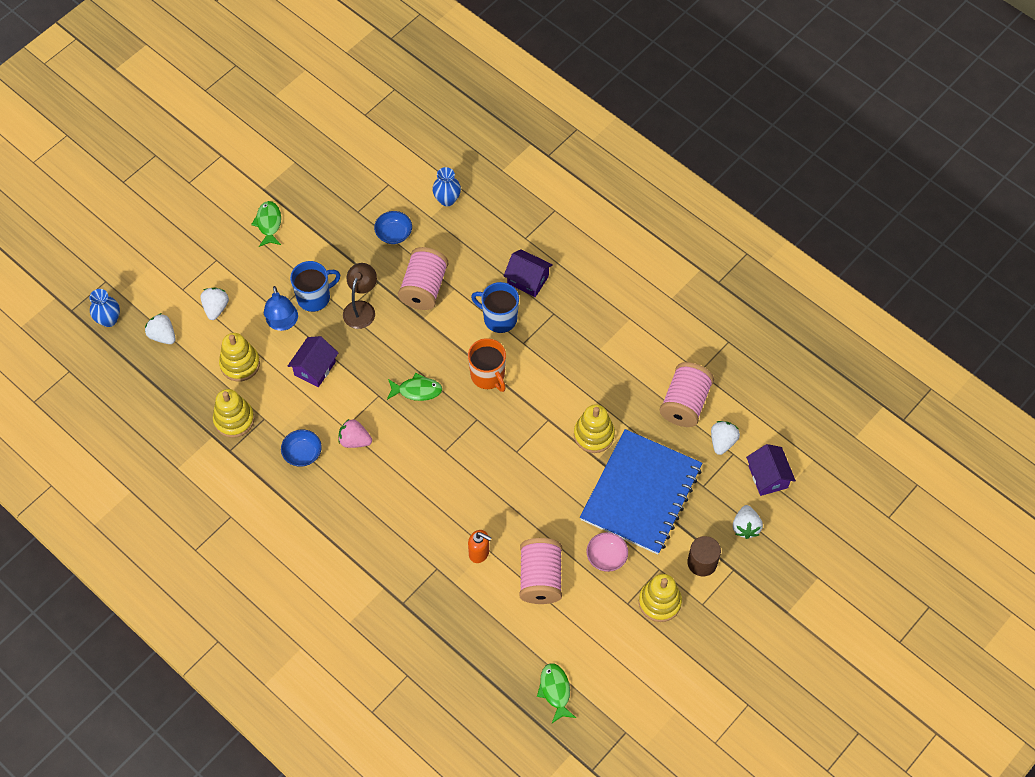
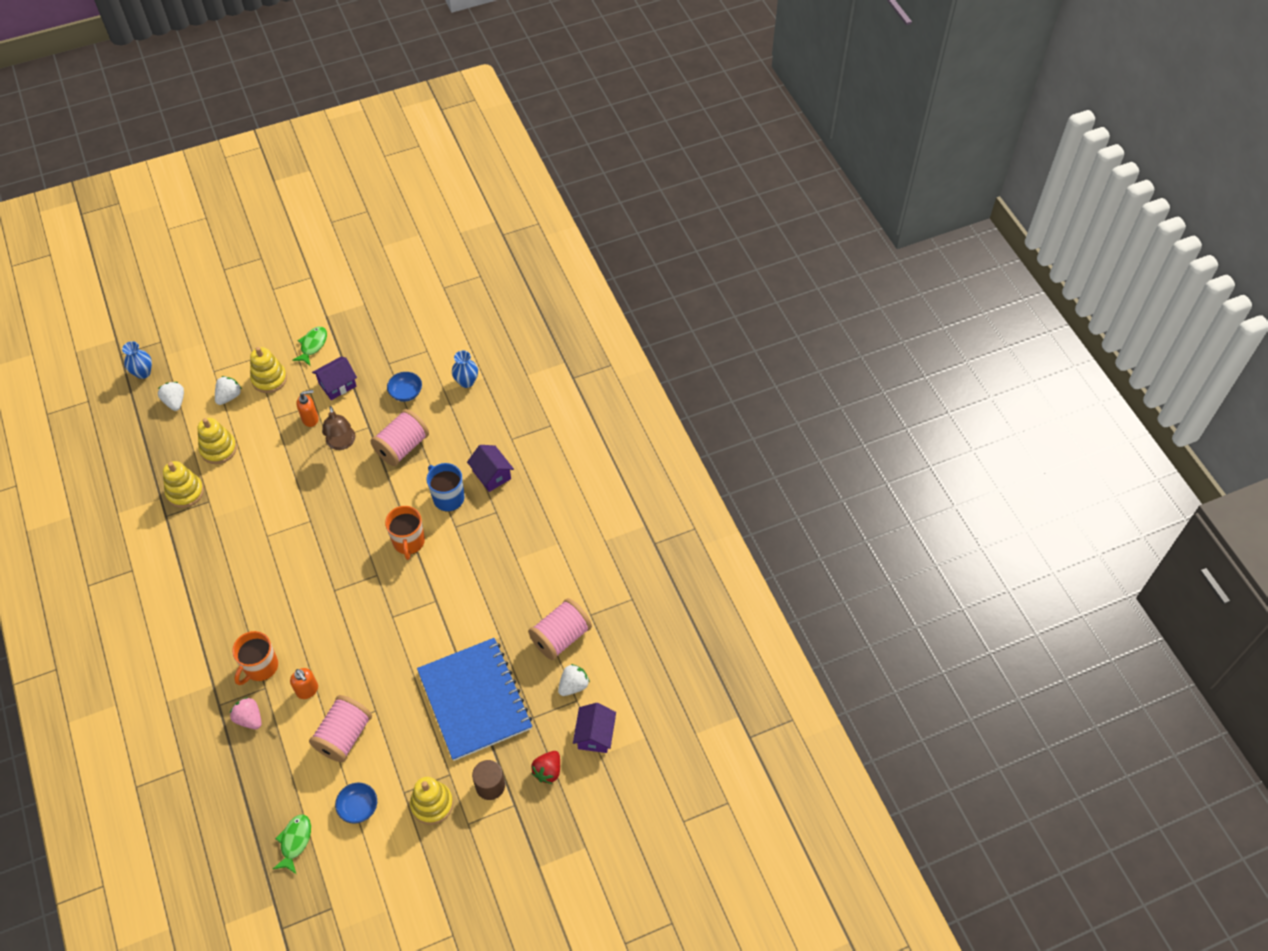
camera: 25 degrees right, 5 degrees down
(283, 323) = (272, 430): blue lamp -> none
(302, 453) = (220, 543): blue bowl -> blue bowl (358, 807)
(314, 297) = (310, 419): blue mug -> orange soap dispenser
(315, 368) = (274, 477): purple house -> purple house (337, 385)
(355, 440) = (267, 550): pink strawberry -> pink strawberry (249, 718)
(361, 308) = (342, 443): brown lamp -> brown lamp turned 120 degrees clockwise
(417, 390) = (343, 530): green fish -> none
(420, 551) = (260, 667): none -> orange mug
(594, 435) = (466, 631): yellow stacking toy -> yellow stacking toy (269, 379)
(606, 557) = (411, 742): pink bowl -> none
(641, 493) = (475, 700): blue notebook -> blue notebook turned 75 degrees counterclockwise
(745, 527) = (548, 771): white strawberry -> red strawberry

